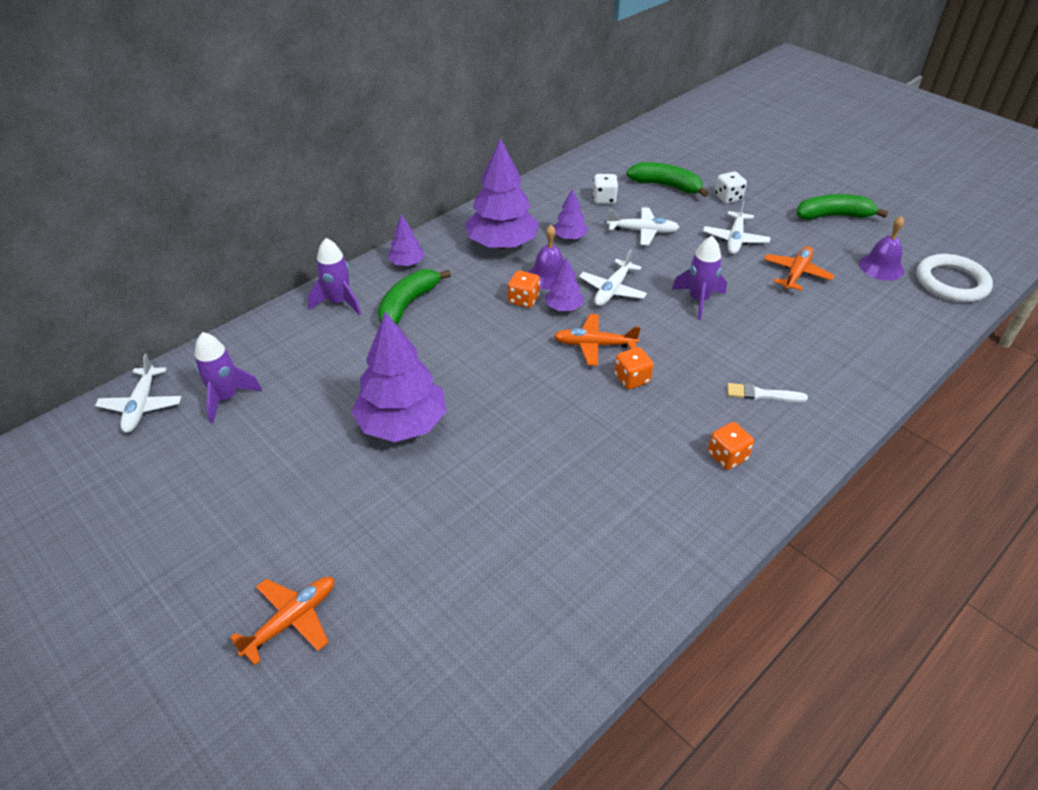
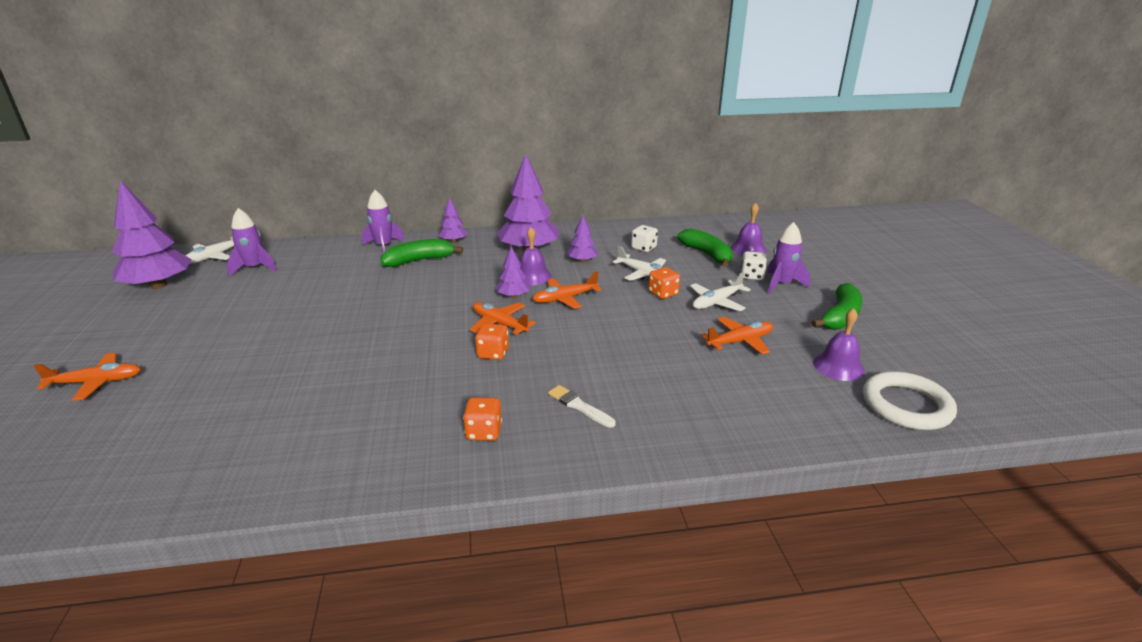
camera: 35 degrees right, 15 degrees down
(402, 424) = (313, 316): purple tree -> purple tree (158, 285)
(523, 300) = (493, 283): orange dice -> orange dice (663, 293)
(612, 290) = (565, 298): white plane -> orange plane
(690, 165) = (748, 249): none -> purple bell
(698, 300) = (623, 328): purple rocket -> purple rocket (781, 284)
(833, 216) = (840, 317): green banana -> green banana turned 90 degrees clockwise

